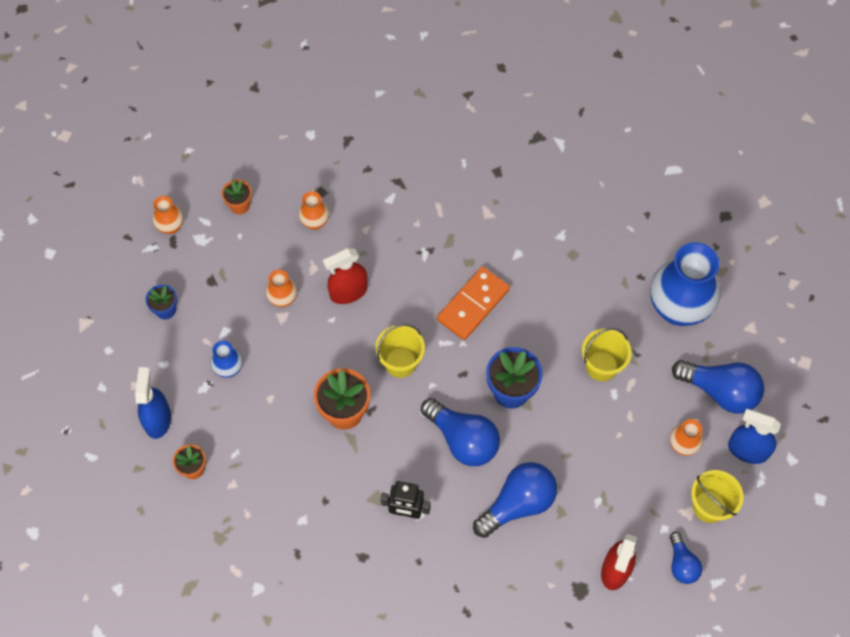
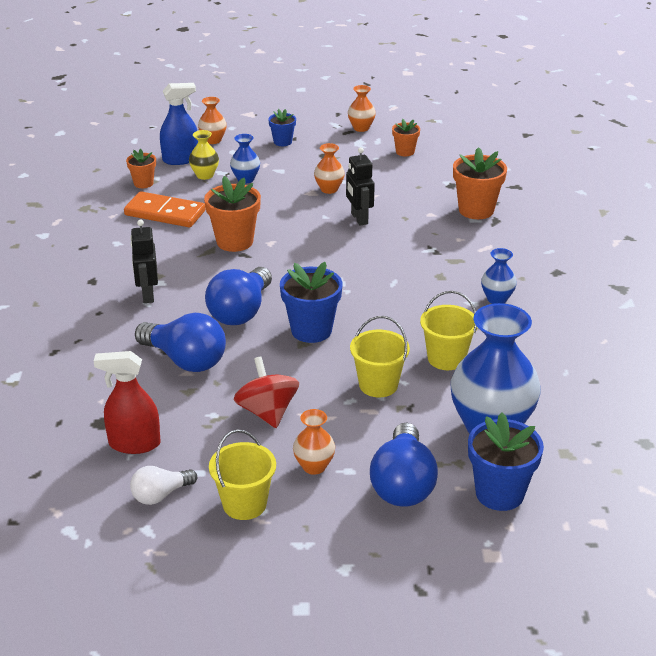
camera: 70 degrees right, 30 degrees down
(203, 405) = (205, 175): none -> yellow vase
(315, 222) = (417, 188): orange vase -> orange vase (213, 140)
(348, 292) = (359, 218): red spray bottle -> black robot
(375, 190) = (476, 210): none -> orange flower pot
(400, 362) = (304, 260): yellow bucket -> yellow bucket (446, 358)
(473, 305) = (394, 288): orange domino -> orange domino (165, 213)
(519, 233) = (497, 299): none -> blue vase
(608, 459) = (267, 412): none -> red spinning top
(682, 564) = (160, 495): blue light bulb -> white light bulb
(747, 450) = (336, 523): blue spray bottle -> none
(748, 332) = (499, 493): none -> blue flower pot

